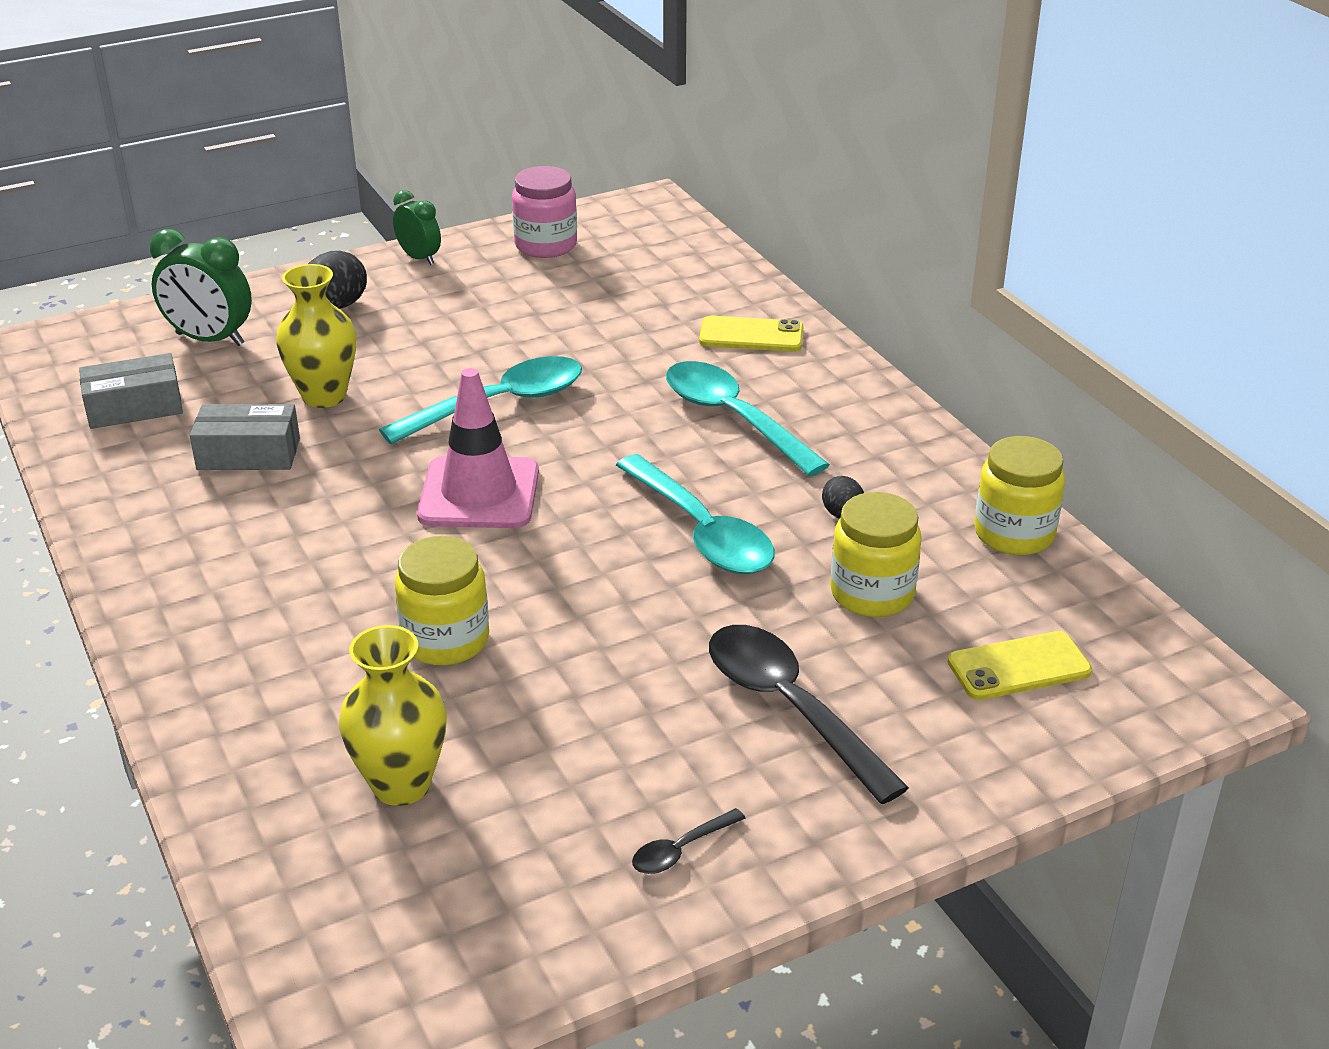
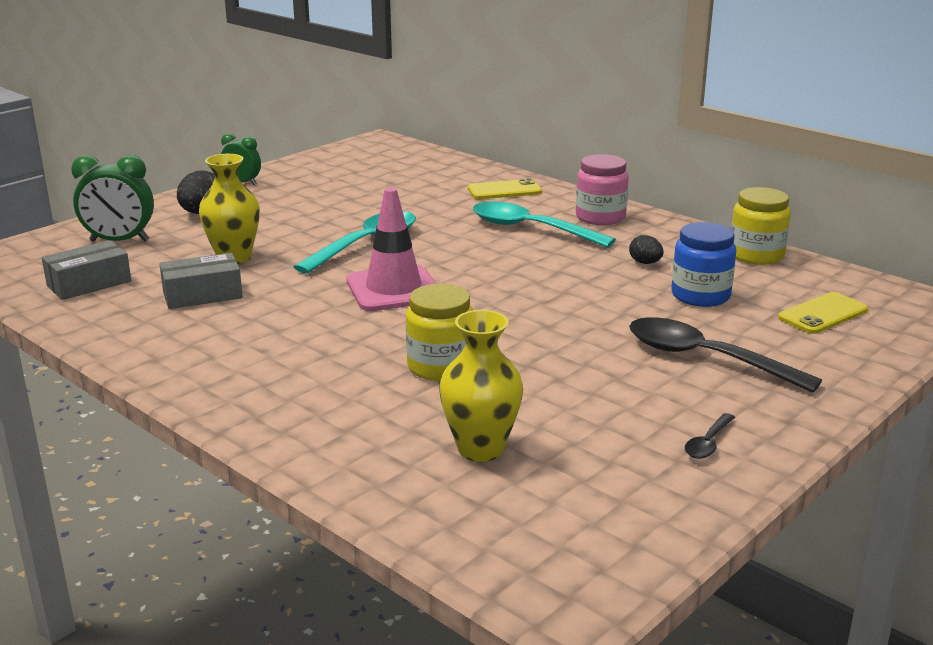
camera: 20 degrees left, 10 degrees down
(546, 245) = (327, 166): pink jar -> pink jar (600, 217)
(702, 531) = (563, 284): turquoise spoon -> none
(872, 593) = (700, 296): yellow jar -> blue jar

